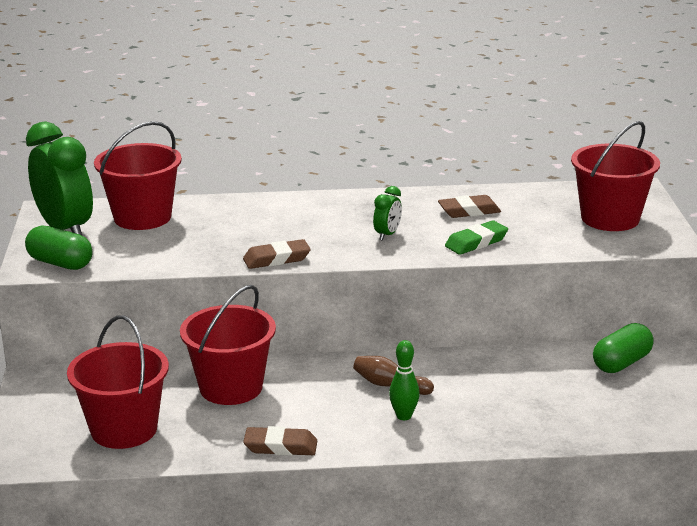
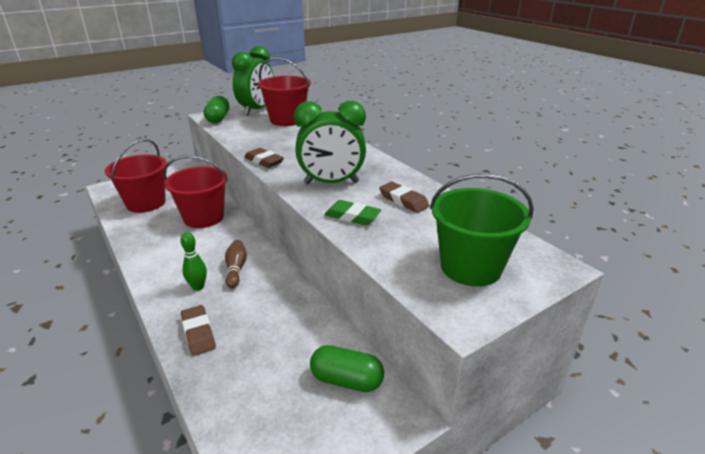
camera: 60 degrees right, 5 degrees up
(280, 446) = (142, 253): brown eraser -> brown eraser (198, 333)
(387, 235) = (331, 183): green clock -> green clock, size x2.22
(610, 218) = (470, 267): red bucket -> green bucket

